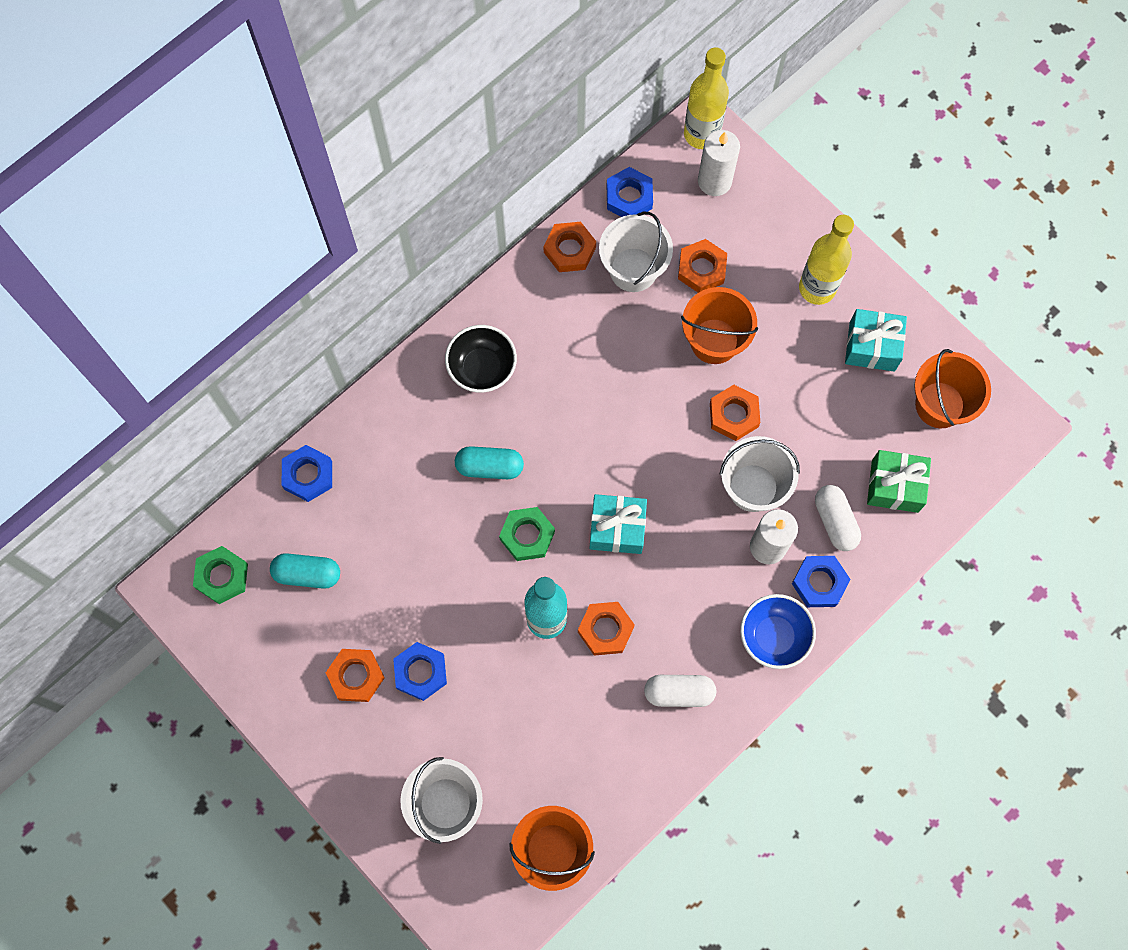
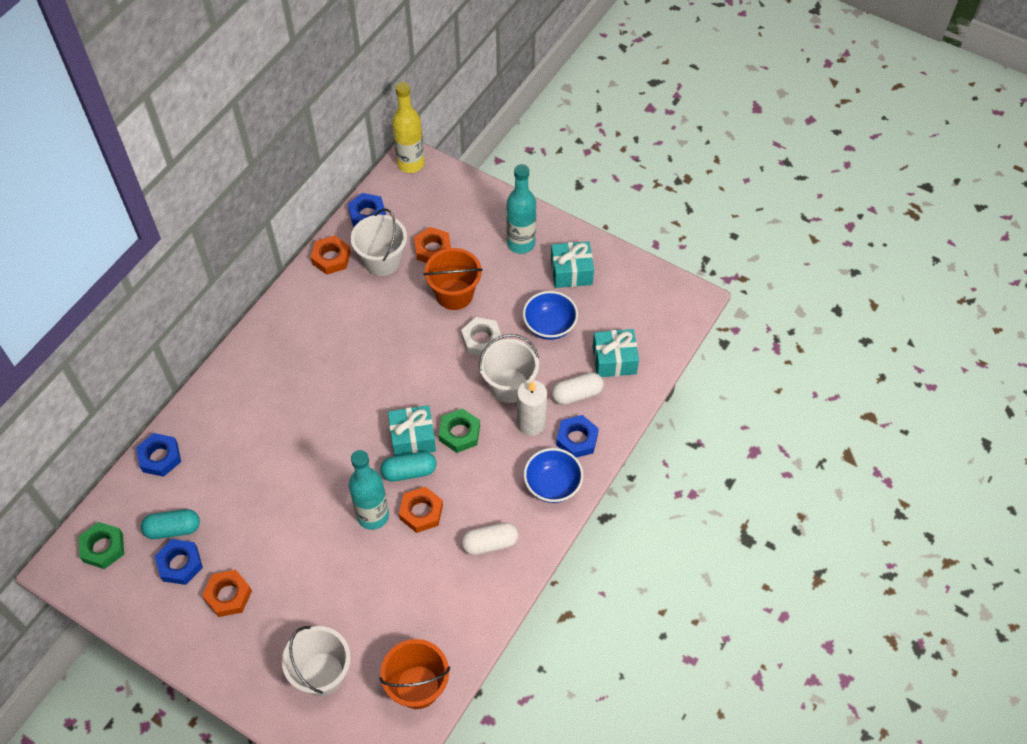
camera: 15 degrees left, 15 degrees down
(420, 672) = (280, 579): blue nut -> blue nut (180, 564)
(482, 368) = (282, 351): black bowl -> none
(489, 467) = (303, 418): turquoise capsule -> turquoise capsule (409, 472)
(527, 535) = (344, 459): green nut -> green nut (459, 433)
(714, 181) = (428, 191): white candle -> none
(733, 415) = (481, 340): orange nut -> white nut
(817, 288) = (521, 243): yellow bottle -> turquoise bottle
(824, 417) = (549, 326): none -> blue bowl
(835, 521) = (577, 394): white capsule -> white capsule turned 75 degrees counterclockwise
(895, 486) = (614, 360): green gift -> turquoise gift
(939, 405) = (631, 299): orange bucket -> none

